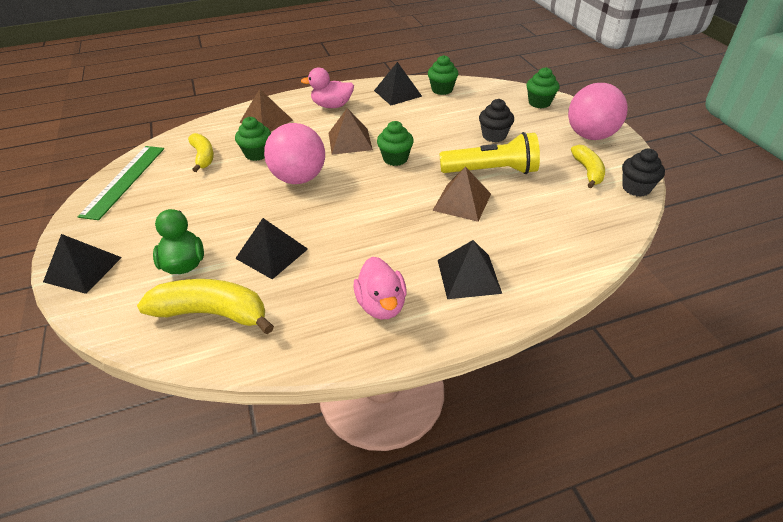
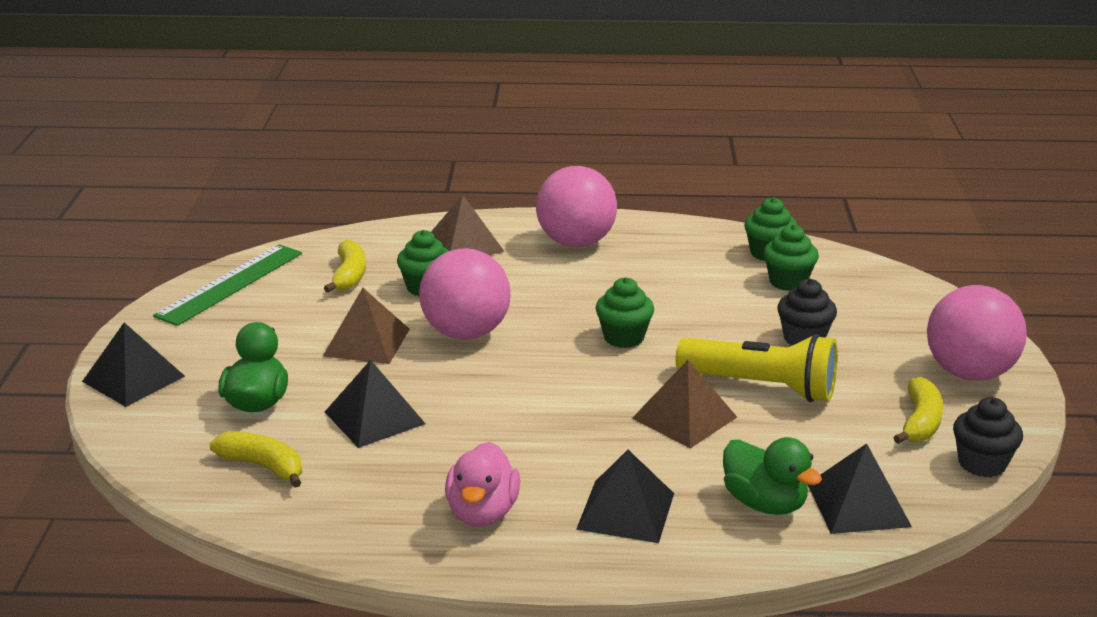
camera: 20 degrees right, 15 degrees down
(212, 313) = (263, 466): yellow banana -> yellow banana, size x0.62
(332, 106) = (576, 243): pink duck -> pink ball
(350, 141) = (571, 298): brown pyramid -> brown pyramid (366, 342)
(397, 93) = (691, 244): black pyramid -> black pyramid (858, 504)
(539, 103) = (921, 306): green cupcake -> green cupcake (788, 282)
(543, 247) = (765, 503): none -> green duck

